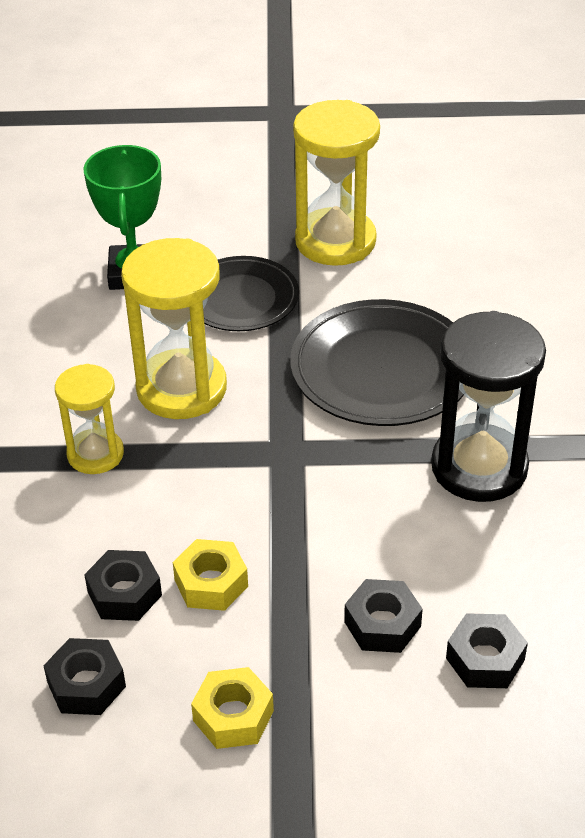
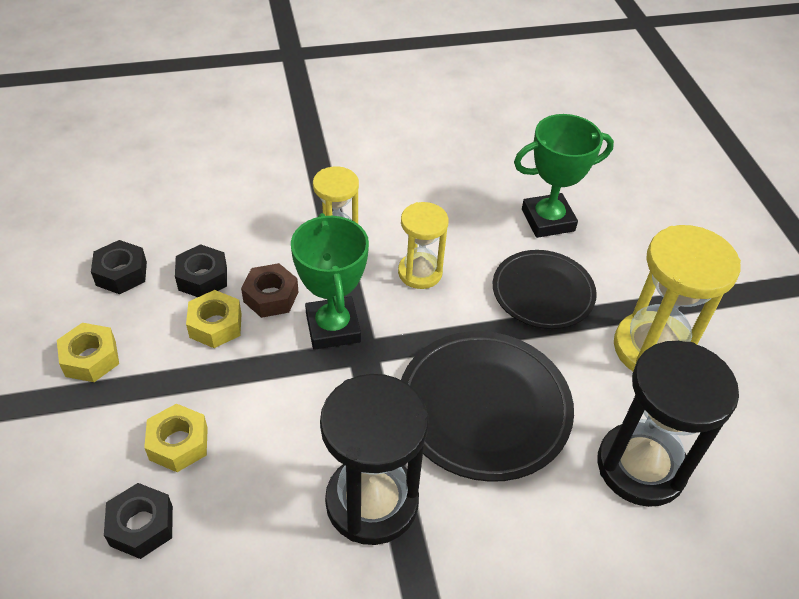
camera: 75 degrees right, 5 degrees up
(179, 526) = (271, 297): none -> brown nut
(181, 388) = (420, 272): yellow hourglass -> yellow hourglass, size x0.60
(245, 473) = (333, 327): none -> green trophy
(382, 624) = (178, 443): black nut -> yellow nut
(466, 281) = (641, 466): none -> black hourglass

